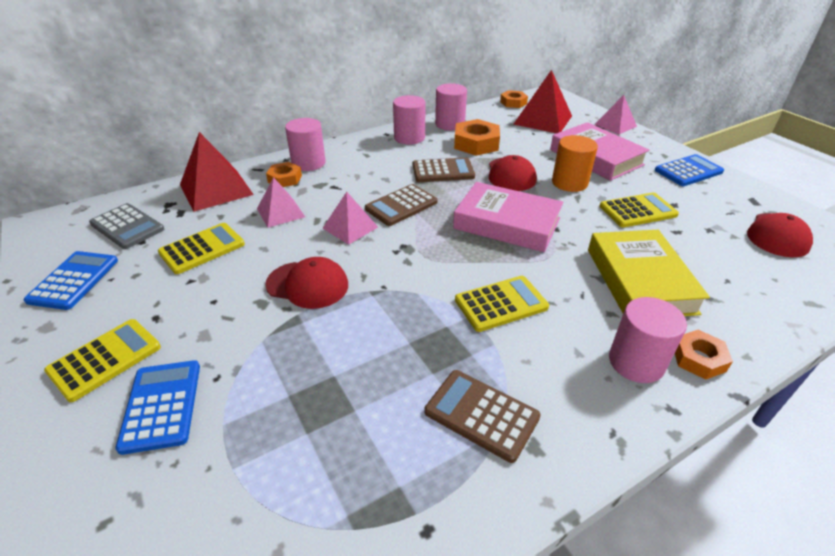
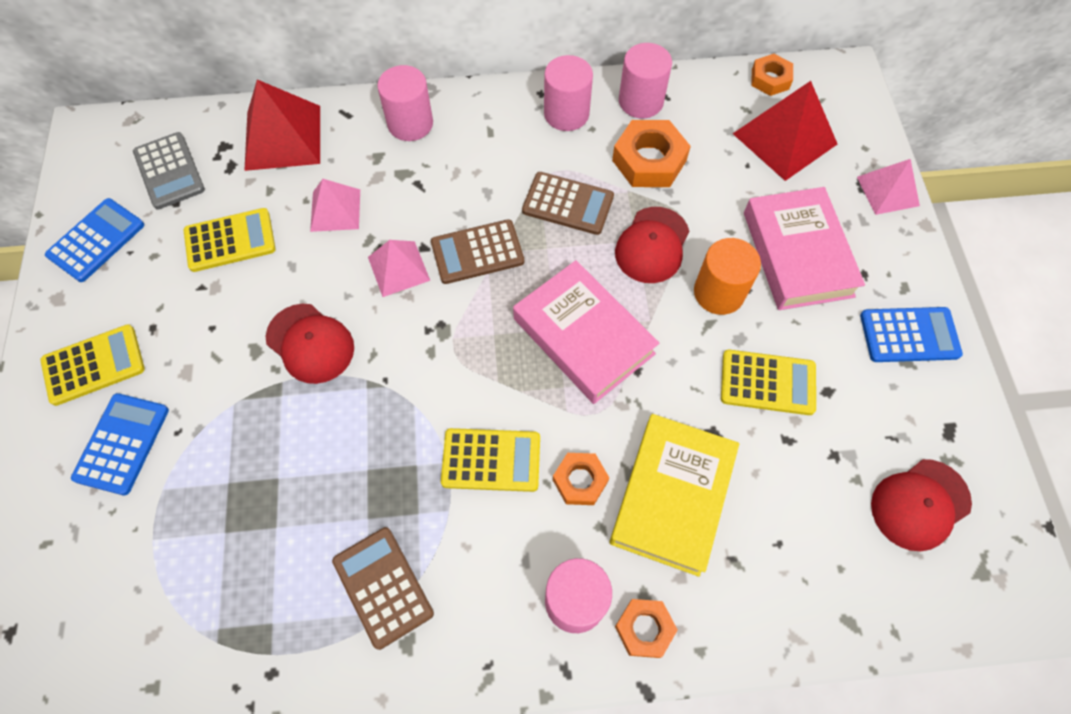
camera: 25 degrees right, 25 degrees up
(285, 179) = (368, 146): orange nut -> orange nut (580, 481)

